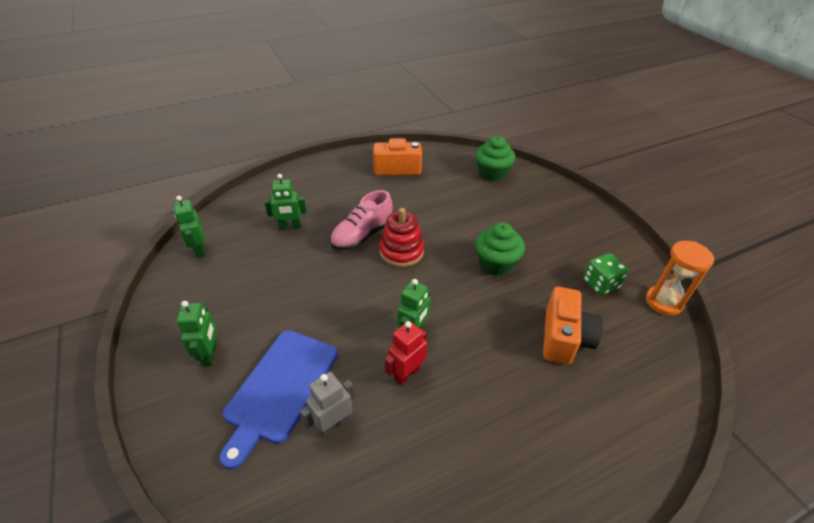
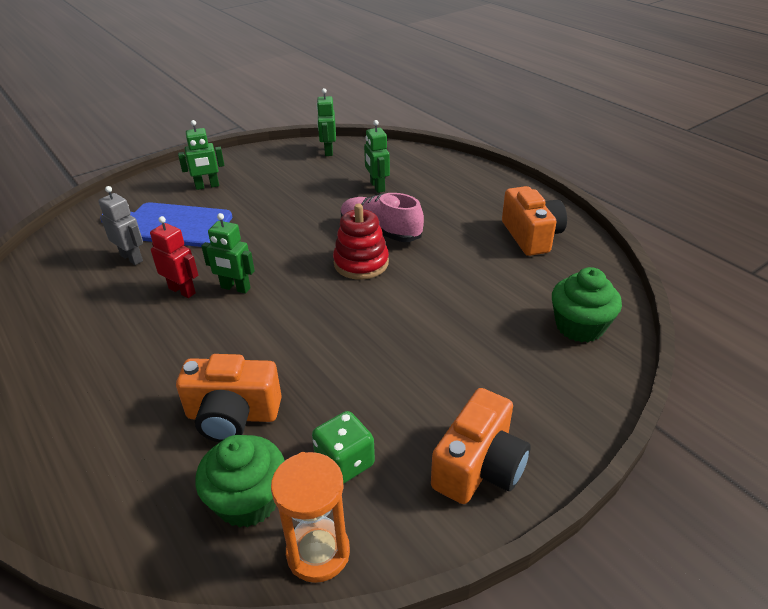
camera: 80 degrees right, 5 degrees down
(199, 250) = (328, 151): green robot -> green robot turned 60 degrees counterclockwise
(496, 264) = (361, 343): green cupcake -> green cupcake (248, 500)
(598, 232) = (479, 467): none -> orange camera

